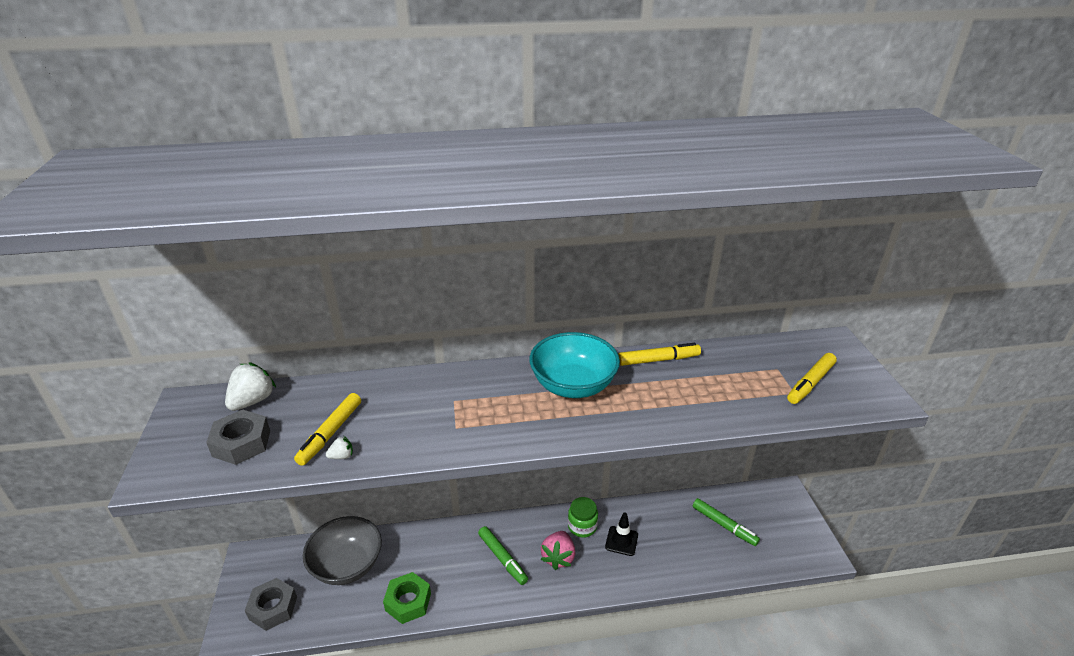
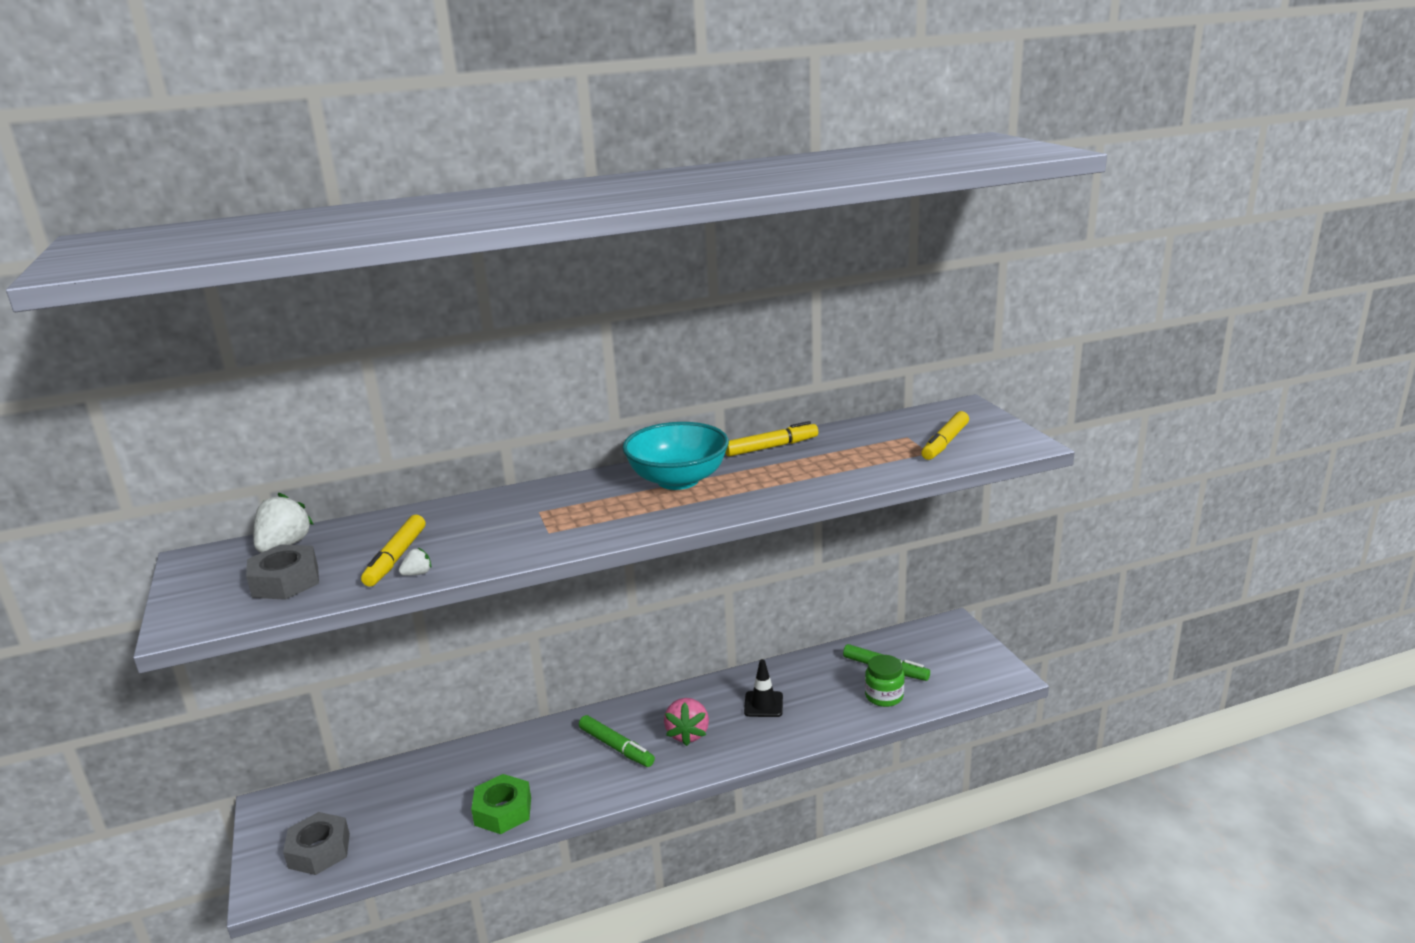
camera: 10 degrees left, 10 degrees down
(347, 565) = (410, 790): grey bowl -> none
(582, 526) = (711, 699): green jar -> green jar (884, 696)

